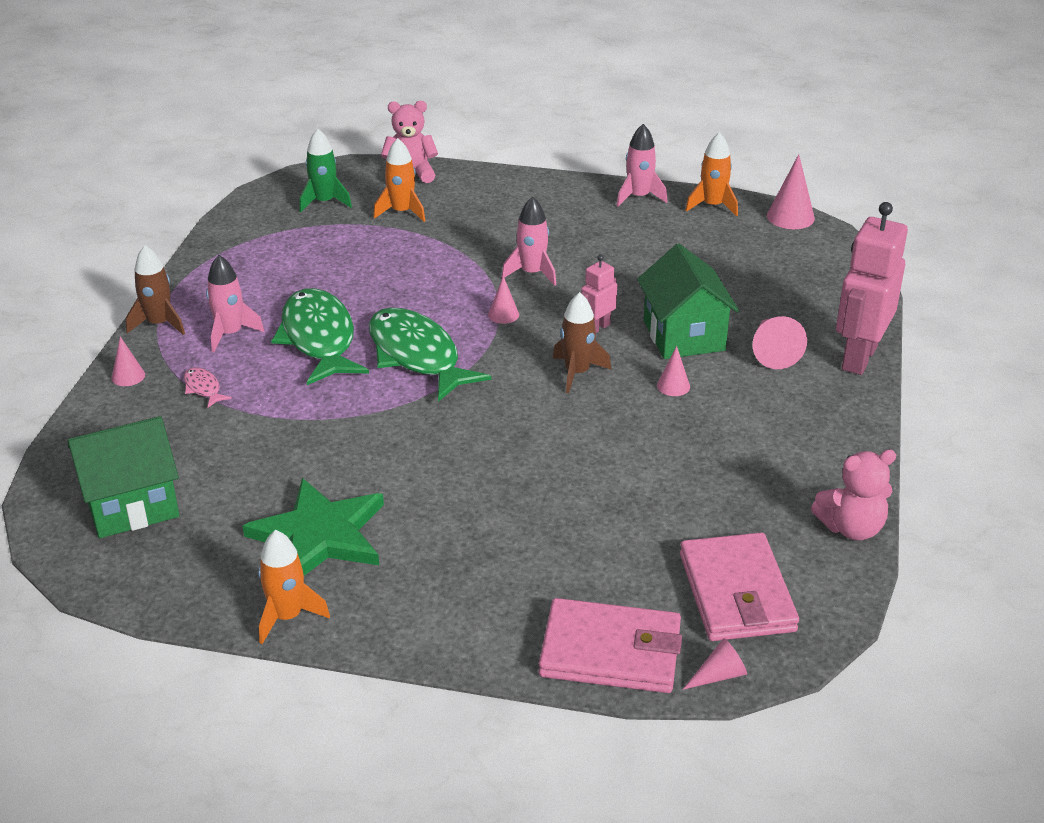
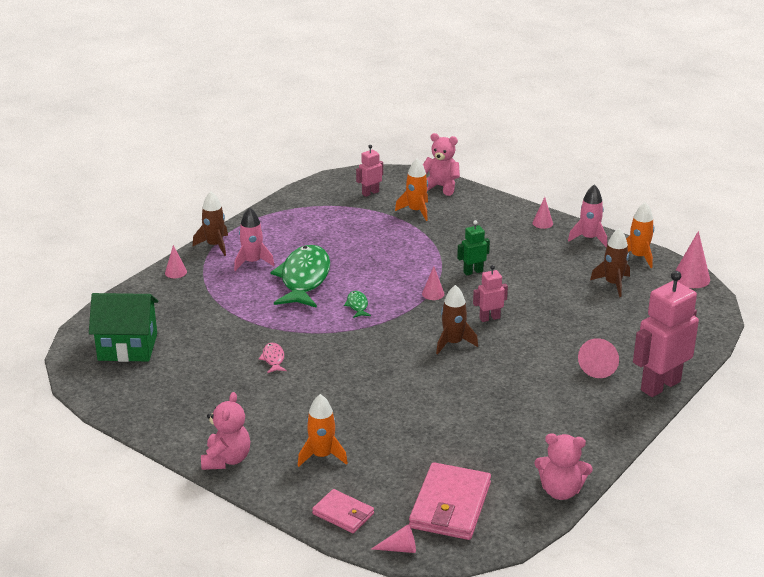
camera: 25 degrees right, 5 degrees down
(203, 388) = (214, 291): pink fish -> pink fish (273, 359)
(287, 616) = (170, 434): orange rocket -> orange rocket (322, 456)
(320, 535) = (221, 395): green star -> none
(324, 202) = (370, 193): green rocket -> pink robot
(395, 627) = (226, 459): none -> pink teddy bear
(417, 356) = (357, 305): green fish -> green fish, size x0.41
(532, 273) = (473, 272): pink rocket -> green robot
(611, 651) = (343, 514): pink wallet -> pink wallet, size x0.57
(673, 386) = (511, 368): pink cone -> pink cone (542, 223)
(684, 335) = (545, 338): green house -> none
(709, 246) = (613, 284): none -> brown rocket

